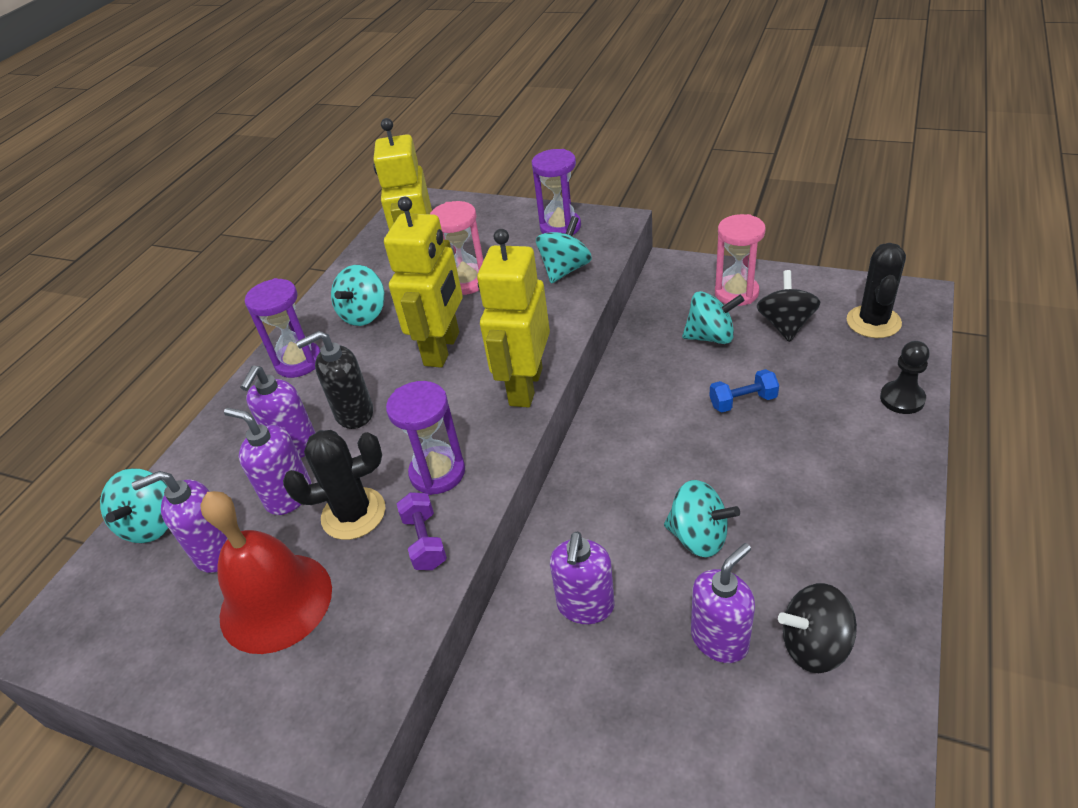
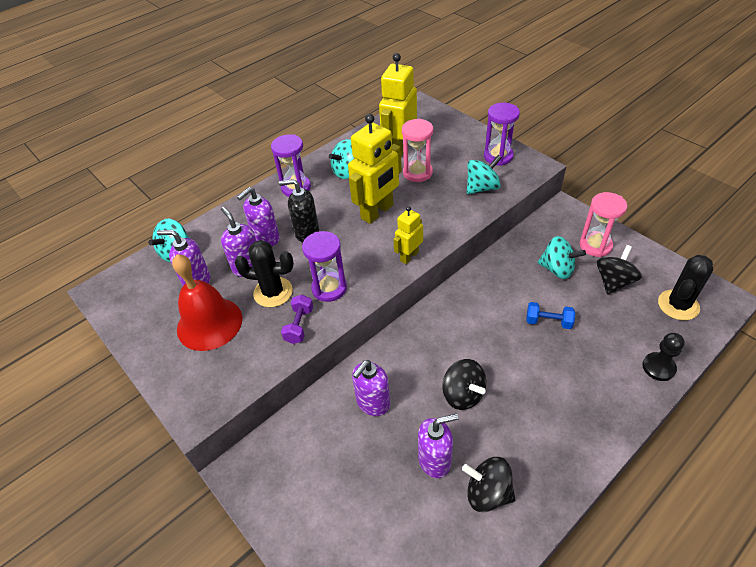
camera: 25 degrees right, 5 degrees up
(525, 386) = (409, 256): yellow robot -> yellow robot, size x0.55
(698, 537) = (463, 394): turquoise spinning top -> black spinning top

